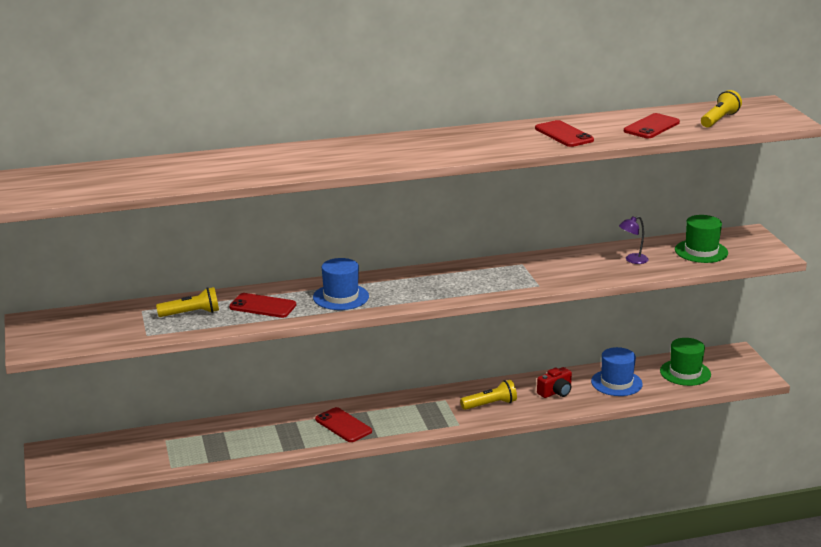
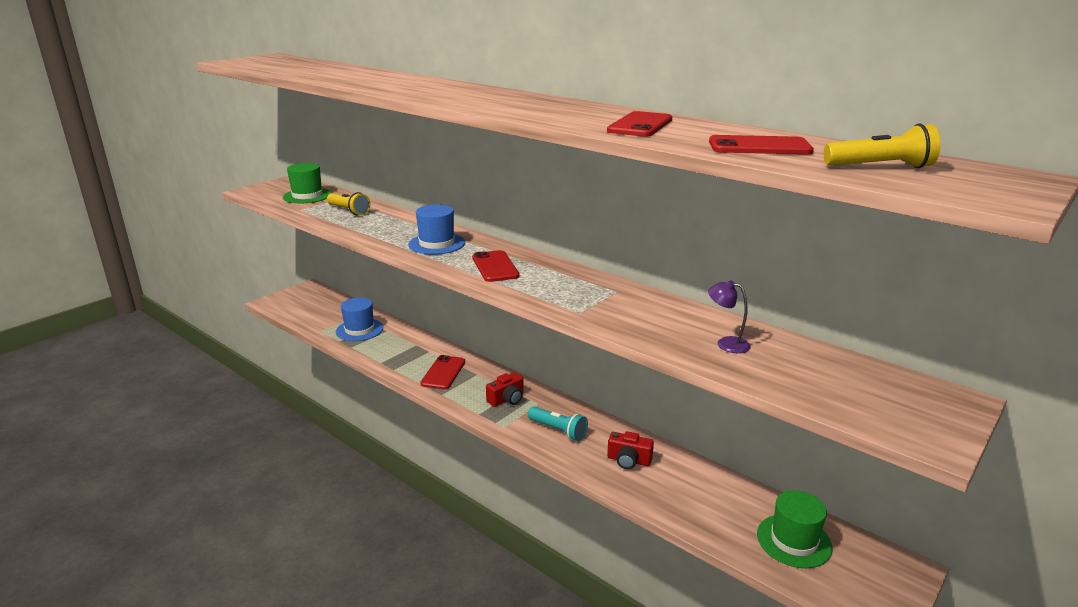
camera: 55 degrees right, 0 degrees up
(263, 306) = (387, 226): red phone -> red phone (495, 267)
(422, 410) = (507, 399): none -> red camera
(490, 404) = (558, 430): yellow flashlight -> turquoise flashlight
(616, 383) = (699, 495): blue hat -> blue hat (359, 330)
(701, 251) = (832, 380): green hat -> green hat (307, 196)

